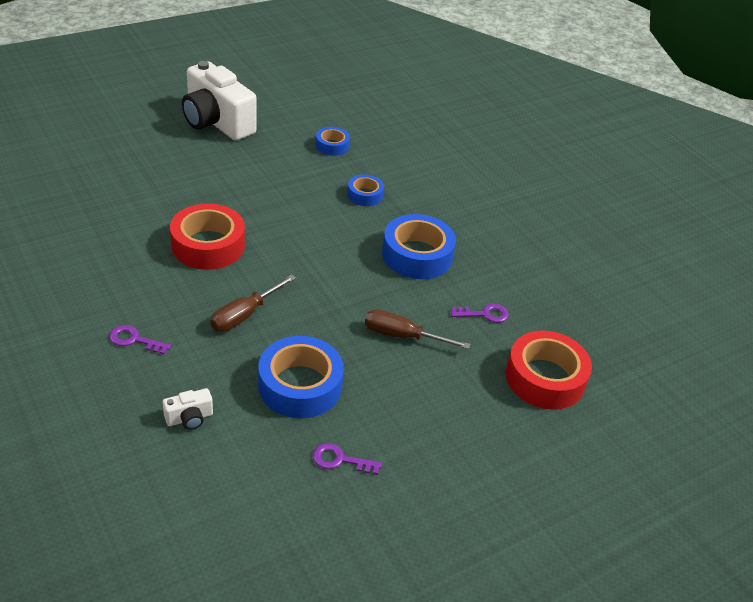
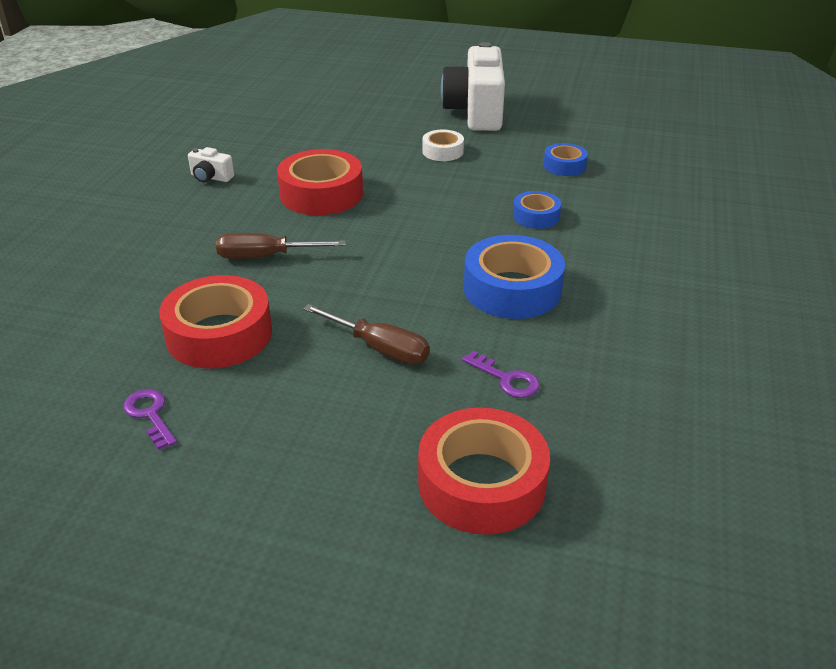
camera: 50 degrees right, 5 degrees down
(134, 340) = (156, 231): purple key -> none
(189, 418) = (98, 306): white camera -> white camera (211, 177)
(240, 168) = (442, 151): none -> white tape
(300, 385) = (219, 334): blue tape -> red tape
(402, 336) = (380, 348): brown screwdriver -> brown screwdriver turned 150 degrees clockwise

